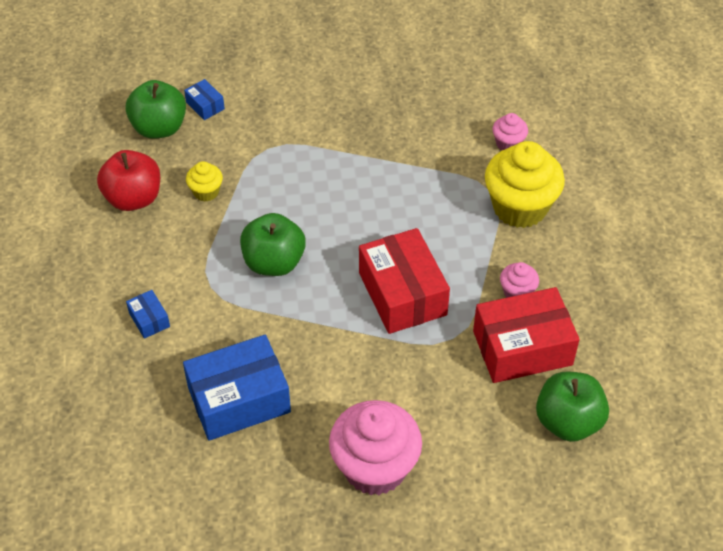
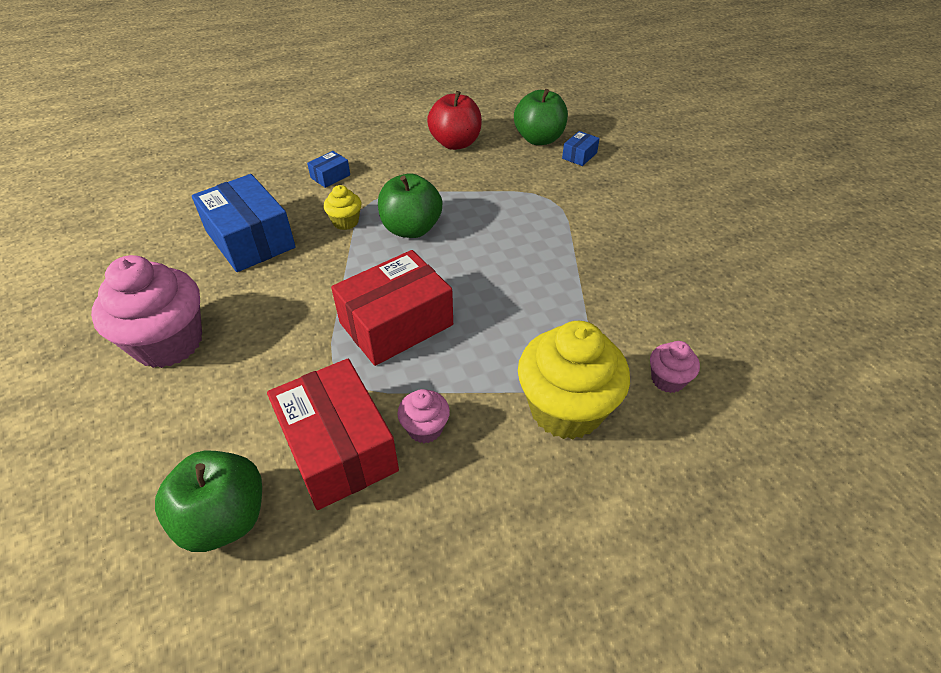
camera: 75 degrees right, 5 degrees down
(206, 192) = (479, 176): yellow cupcake -> yellow cupcake (345, 222)

